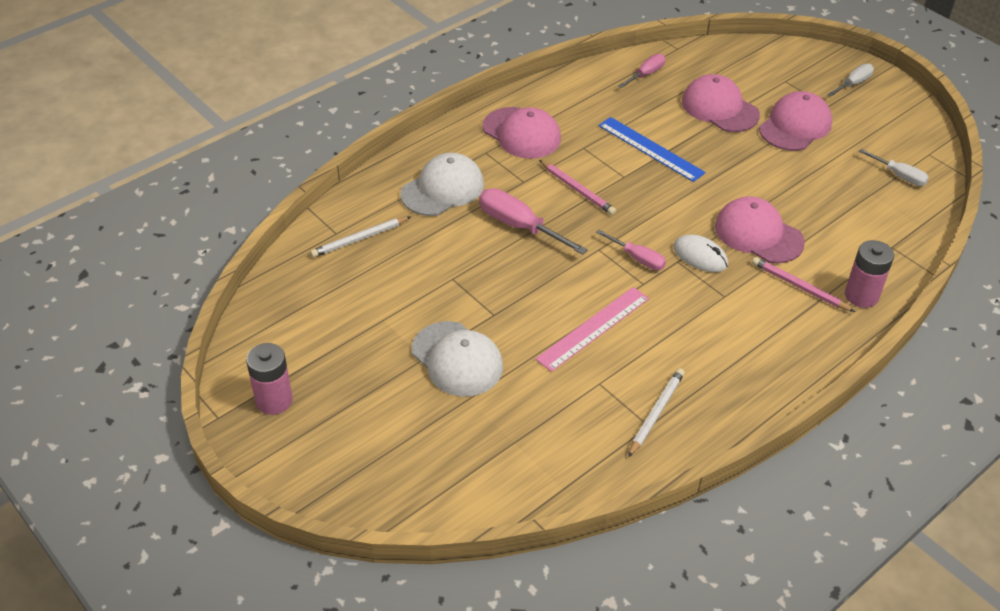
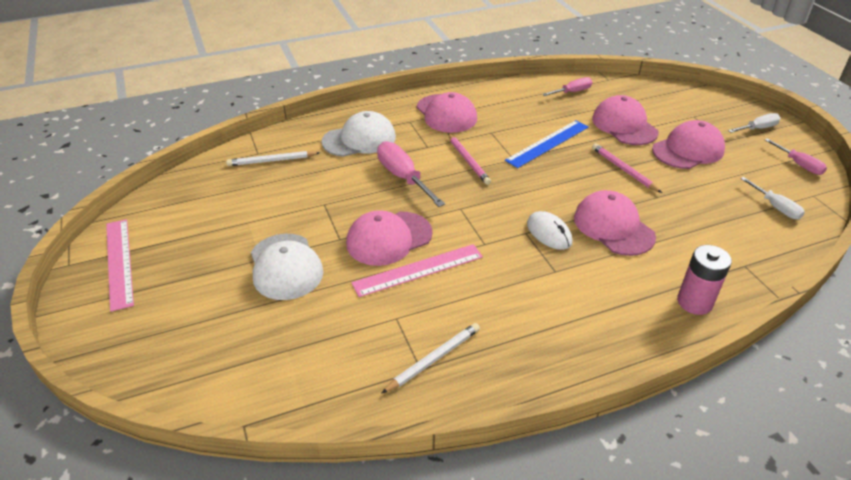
camera: 20 degrees right, 5 degrees down
(274, 400) = (119, 262): pink battery -> pink ruler
(544, 301) = (389, 238): none -> pink cap
(637, 259) = (490, 223): pink screwdriver -> pink screwdriver (798, 164)
(650, 149) = (548, 143): blue ruler -> blue ruler turned 75 degrees clockwise
(799, 287) = (633, 280): pink pencil -> pink pencil (623, 169)

